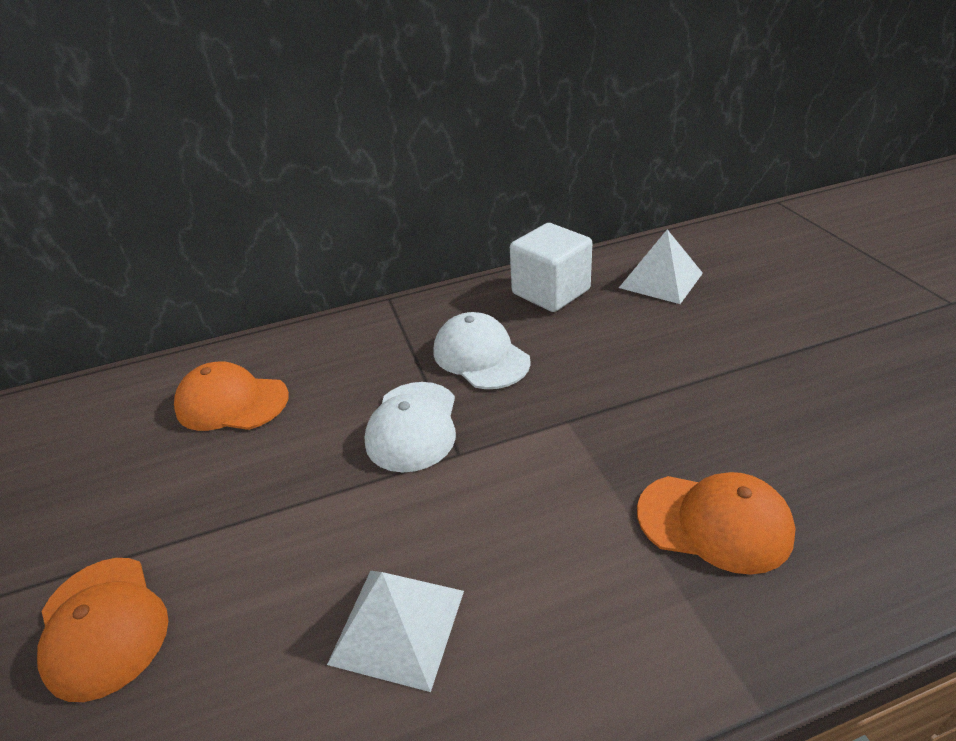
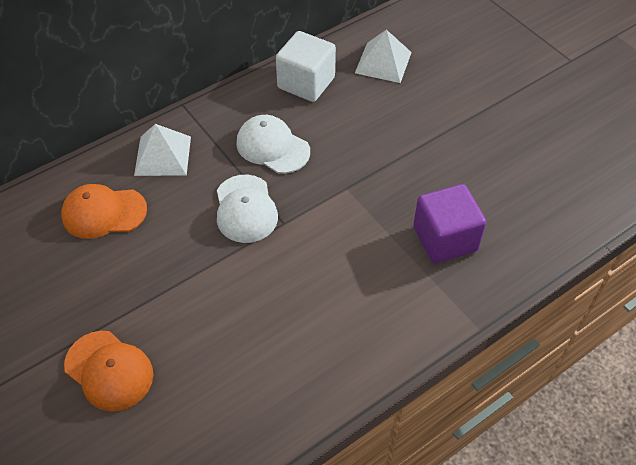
camera: 20 degrees left, 15 degrees up
(398, 626) = (287, 331): white pyramid -> white pyramid (163, 155)
(714, 522) = (445, 239): orange cap -> purple cube

